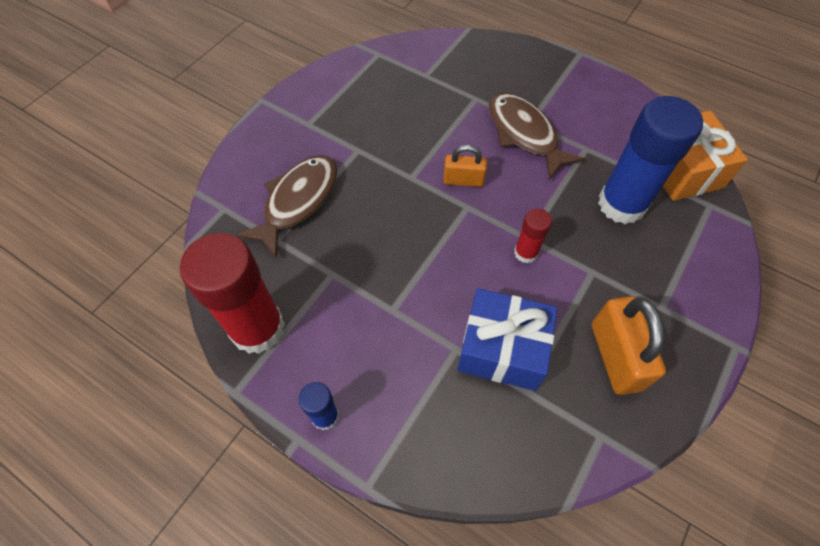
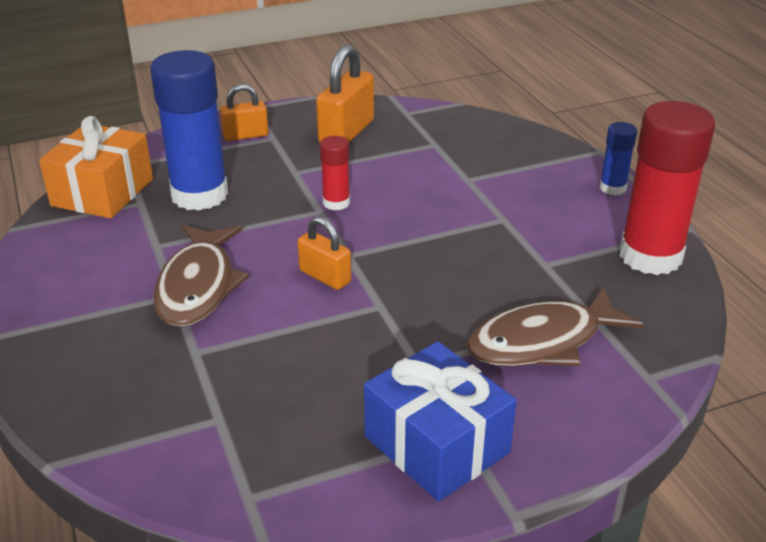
camera: 145 degrees left, 25 degrees down
(502, 349) = (429, 165): blue gift -> blue gift (436, 444)
(685, 295) = (245, 135): none -> orange padlock

